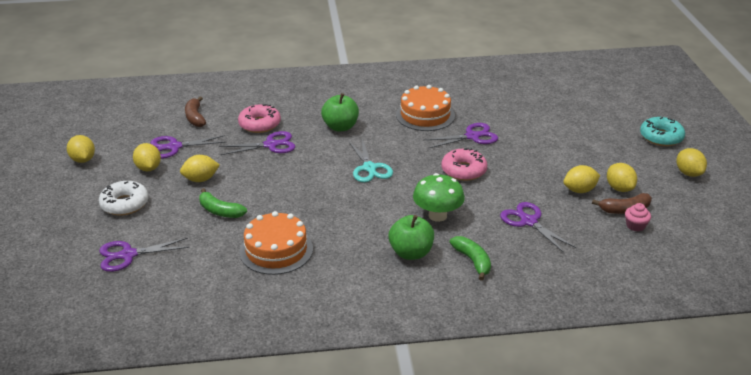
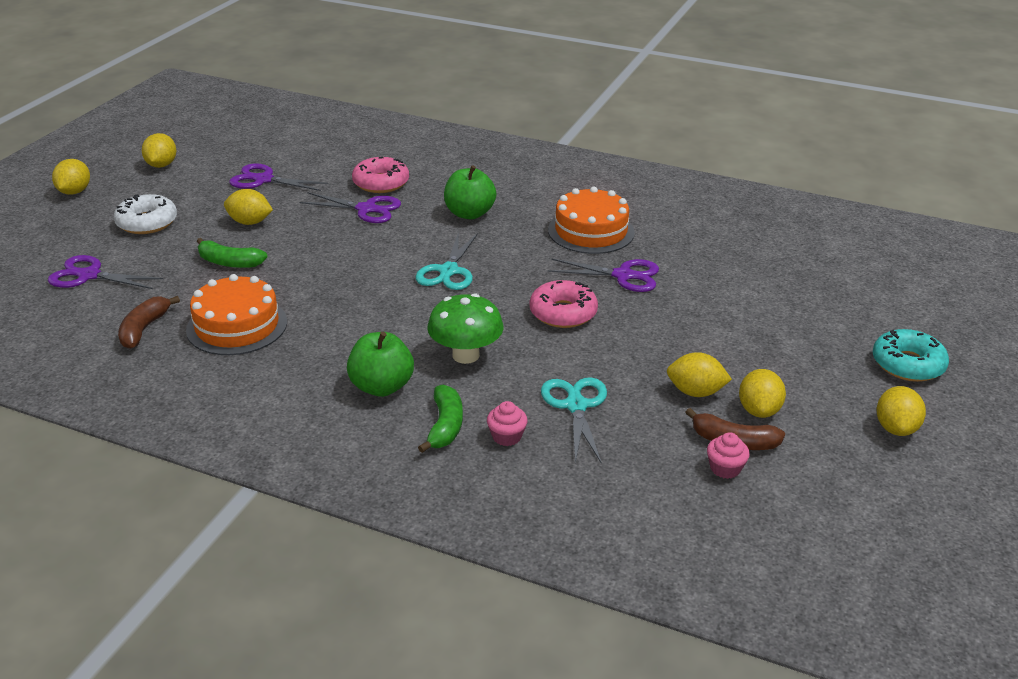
camera: 30 degrees right, 0 degrees up
(148, 168) = (212, 193): yellow lemon -> yellow lemon (74, 192)
(195, 117) = (321, 155): brown banana -> brown banana (144, 329)
(220, 211) = (229, 262): green banana -> green banana turned 45 degrees counterclockwise
(512, 253) = (506, 436): none -> pink cupcake
(528, 222) = (576, 406): purple scissors -> turquoise scissors

